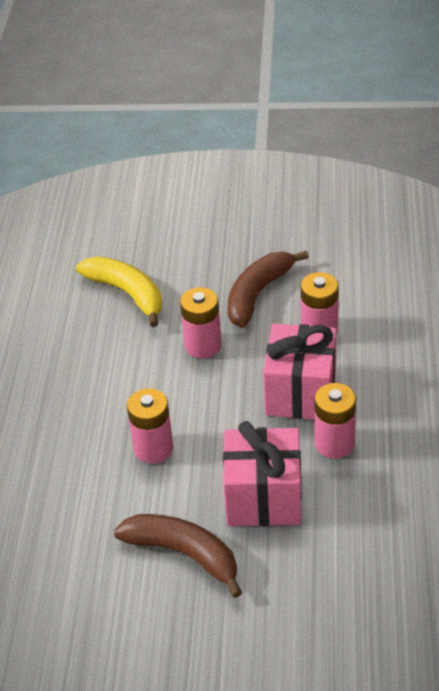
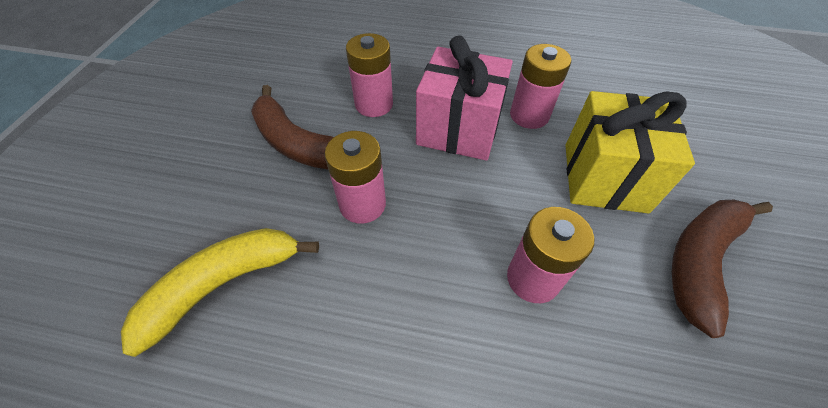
camera: 85 degrees left, 10 degrees up
(263, 498) = (604, 177): pink gift -> yellow gift

